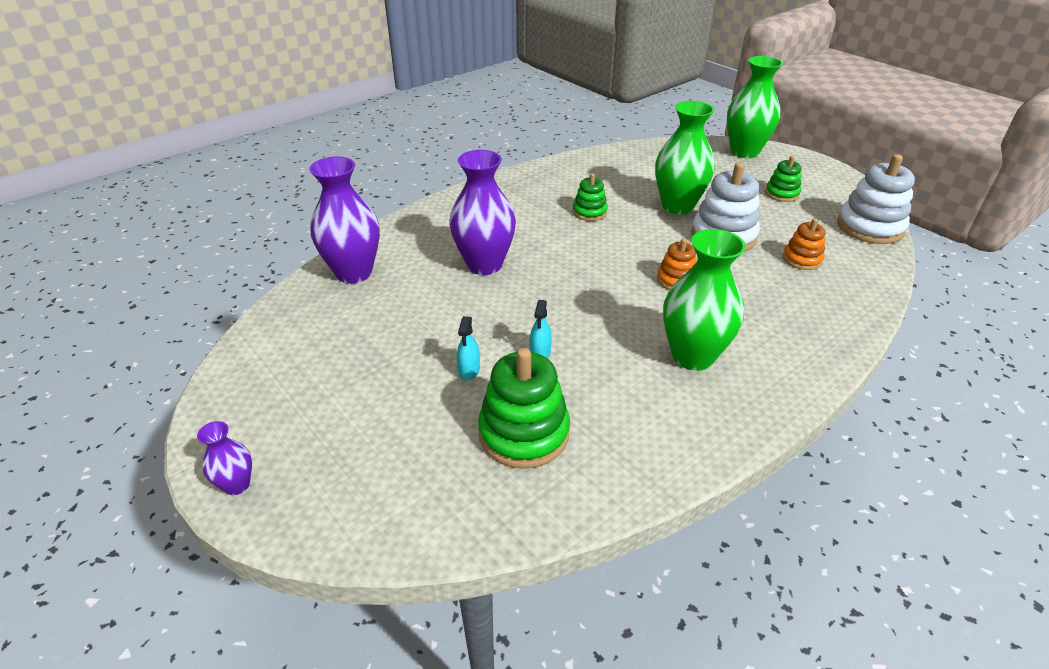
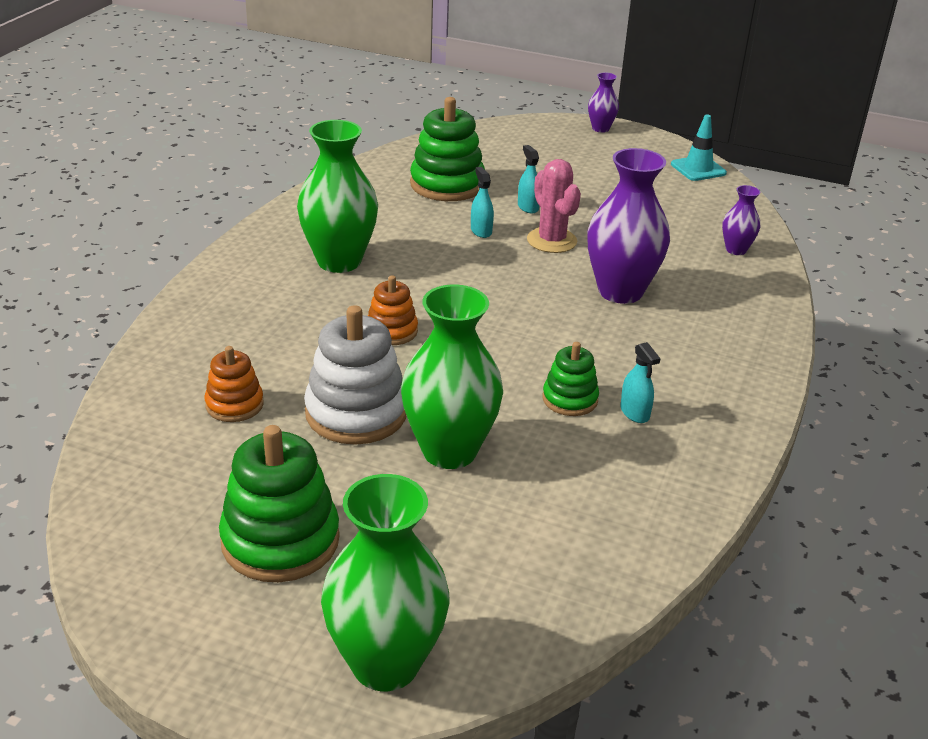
camera: 150 degrees right, 5 degrees down
(240, 370) = (698, 169): none -> turquoise traffic cone
(354, 272) = (736, 250): purple vase -> purple vase, size x0.49
(487, 323) = (551, 241): none -> pink cactus
(559, 198) = (634, 412): none -> turquoise spray bottle
(782, 194) = (280, 540): green stacking toy -> green stacking toy, size x1.77
(870, 227) = (120, 501): white stacking toy -> none

